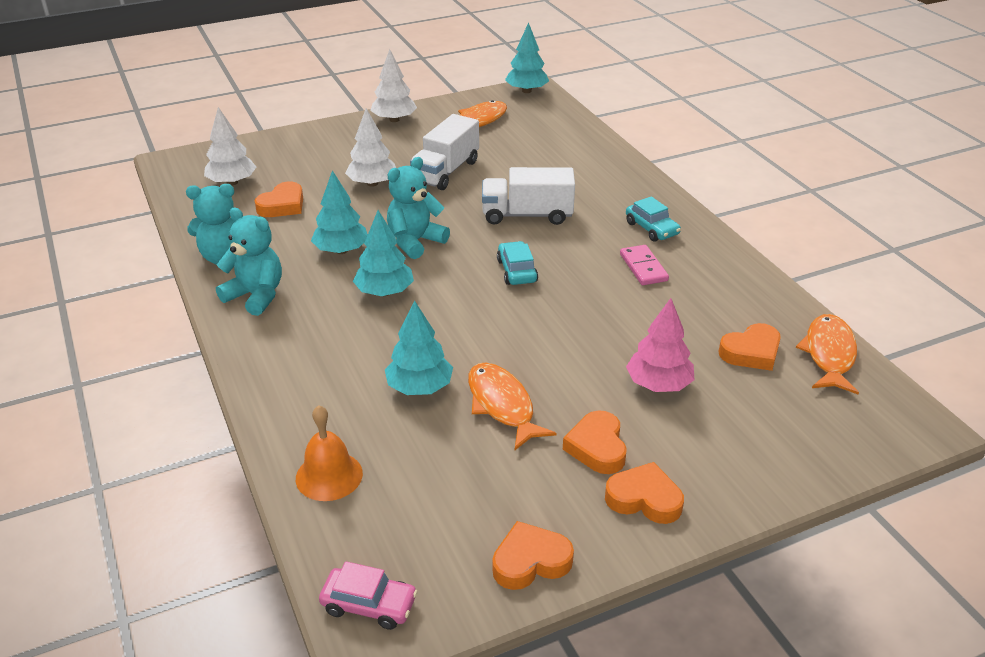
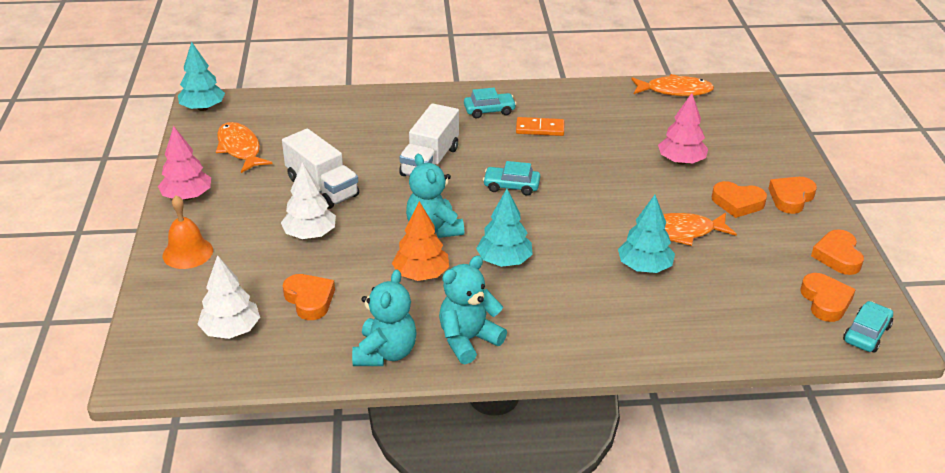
camera: 70 degrees left, 0 degrees up
(329, 476) = (734, 332): orange bell -> orange bell (187, 253)
(341, 250) = (421, 274): turquoise tree -> orange tree
(369, 605) = (866, 333): pink car -> turquoise car
(394, 120) = (187, 196): white tree -> pink tree
(643, 267) = (540, 129): pink domino -> orange domino
(751, 352) = (661, 117): orange heart -> orange heart (825, 301)
(829, 354) = (675, 91): orange fish -> orange fish turned 150 degrees clockwise

